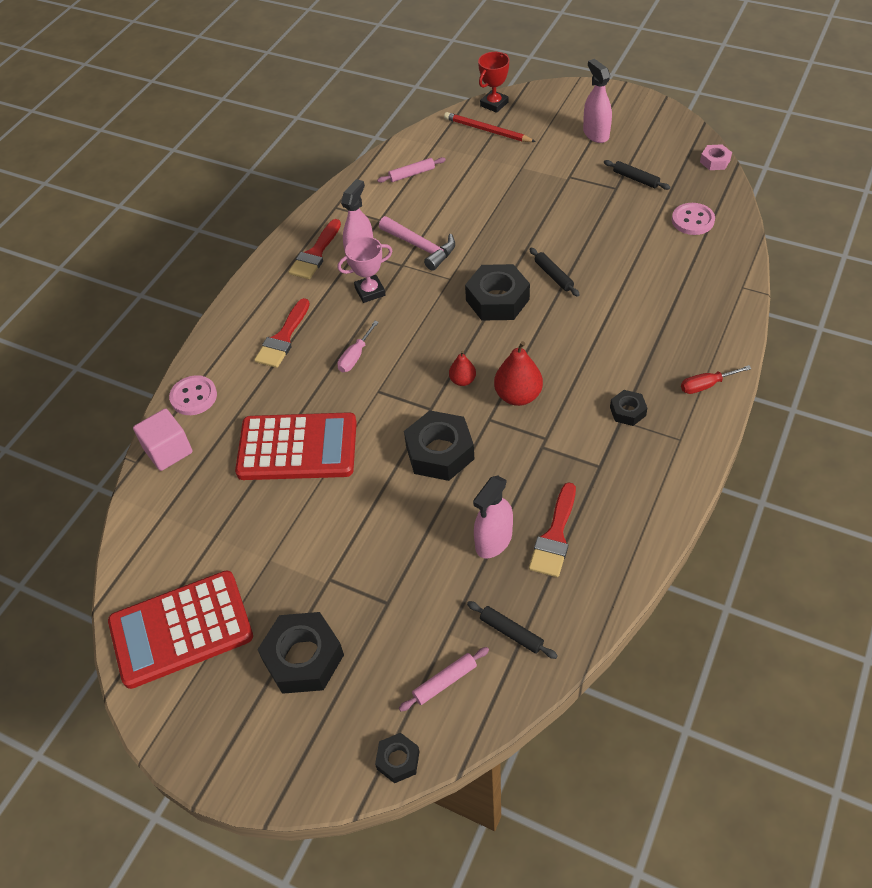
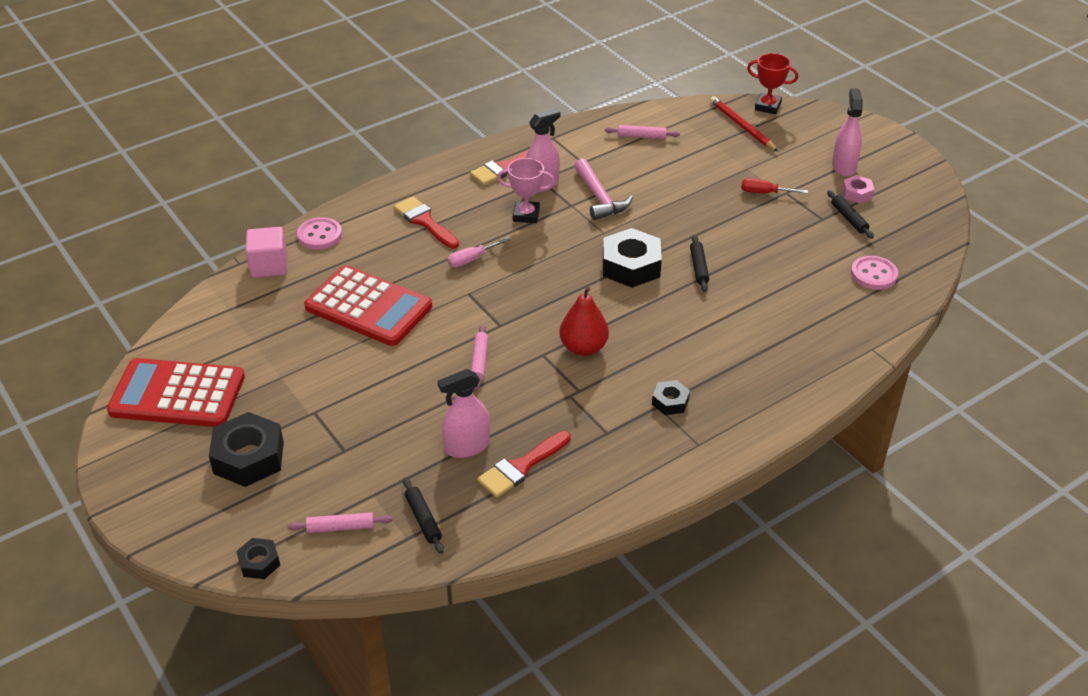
camera: 25 degrees right, 10 degrees down
(283, 338) = (424, 221): red brush -> red brush turned 90 degrees clockwise
(440, 452) = (479, 361): black nut -> pink rolling pin
(462, 380) = (546, 316): red pear -> none
(494, 104) = (767, 106): red trophy -> red trophy turned 45 degrees clockwise
(706, 385) = (762, 413): red screwdriver -> red screwdriver (765, 193)
(715, 161) = (942, 233): pink nut -> pink nut (857, 193)

